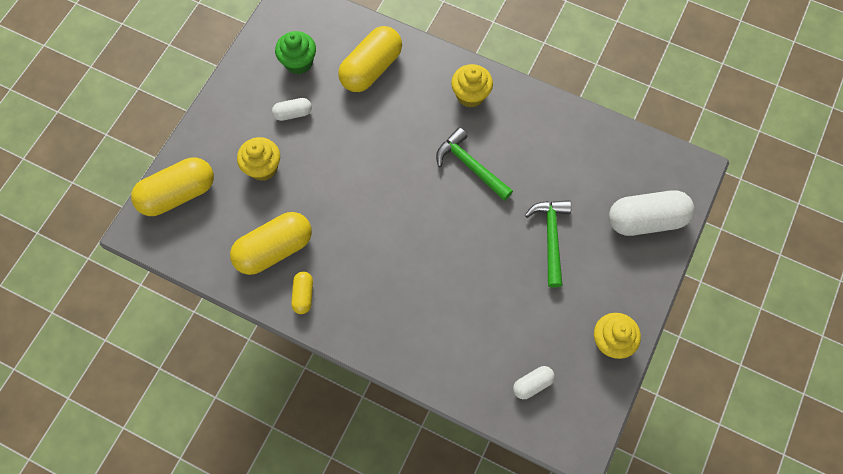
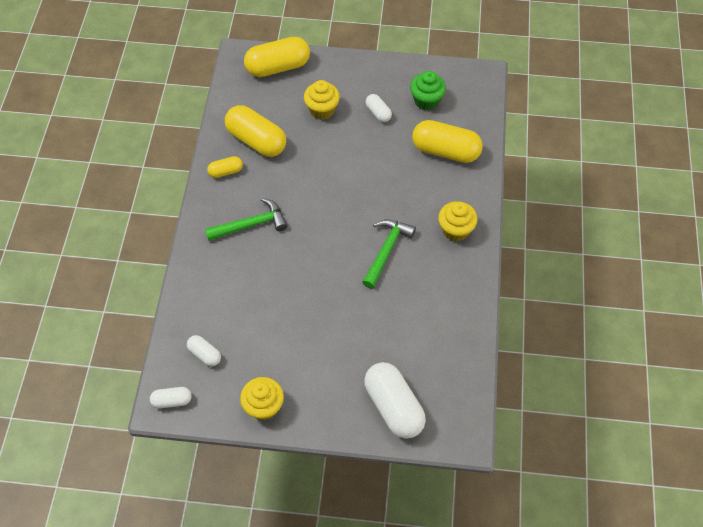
camera: 70 degrees right, 10 degrees down
(178, 194) = (278, 67): yellow capsule -> yellow capsule turned 60 degrees counterclockwise
(550, 238) = (343, 332): green hammer -> green hammer (251, 224)
(577, 434) = (172, 401): none -> white capsule

